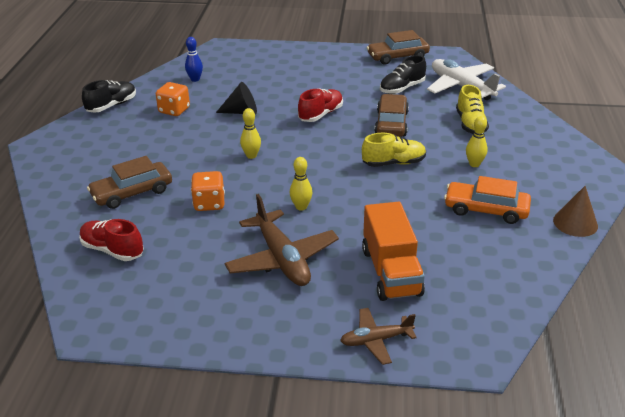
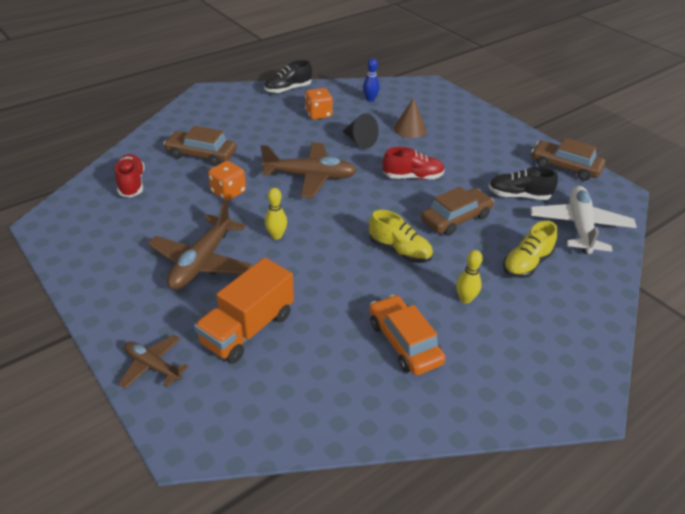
camera: 45 degrees right, 5 degrees up
(112, 105) = (288, 89): black shoe -> black shoe turned 150 degrees clockwise
(251, 156) = (310, 177): yellow bowling pin -> brown plane
(575, 223) = (463, 418): brown cone -> brown cone (409, 129)

